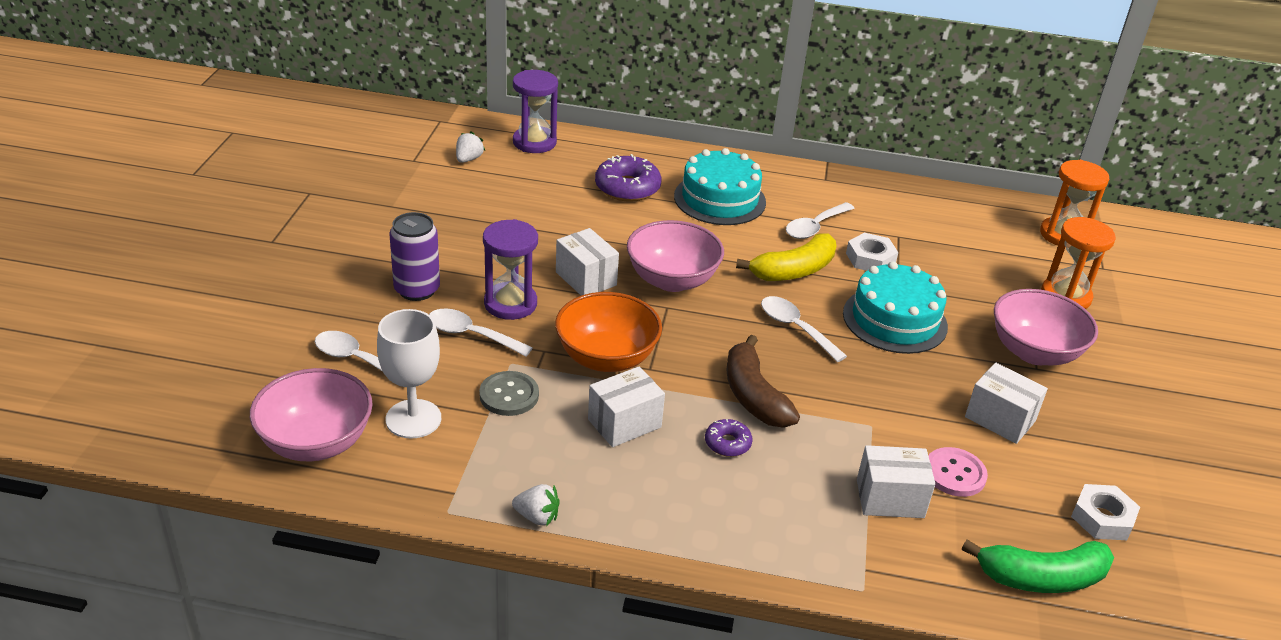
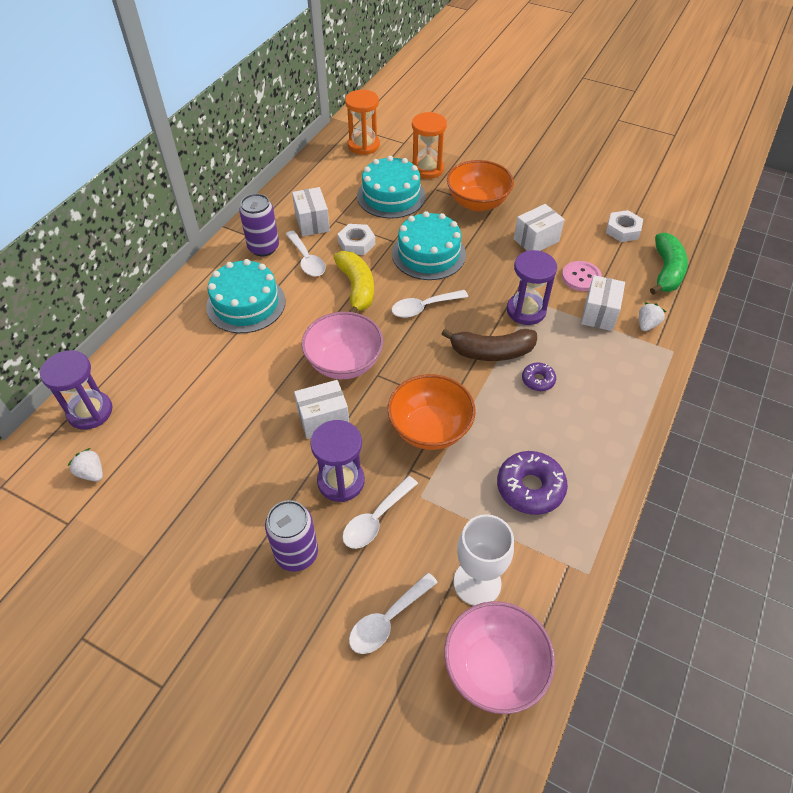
camera: 70 degrees left, 15 degrees up
(509, 395) = (461, 505): grey button -> none
(537, 517) = (599, 512): white strawberry -> white strawberry (647, 324)
(624, 423) = (507, 435): white box -> white box (312, 223)
(627, 188) = (201, 359): purple donut -> purple donut (530, 488)
(813, 194) = (263, 248): none -> purple can
(848, 421) = (526, 311): none -> purple hourglass
(981, 273) = (391, 196): none -> turquoise cake
(1034, 352) = (477, 203): pink bowl -> orange bowl

